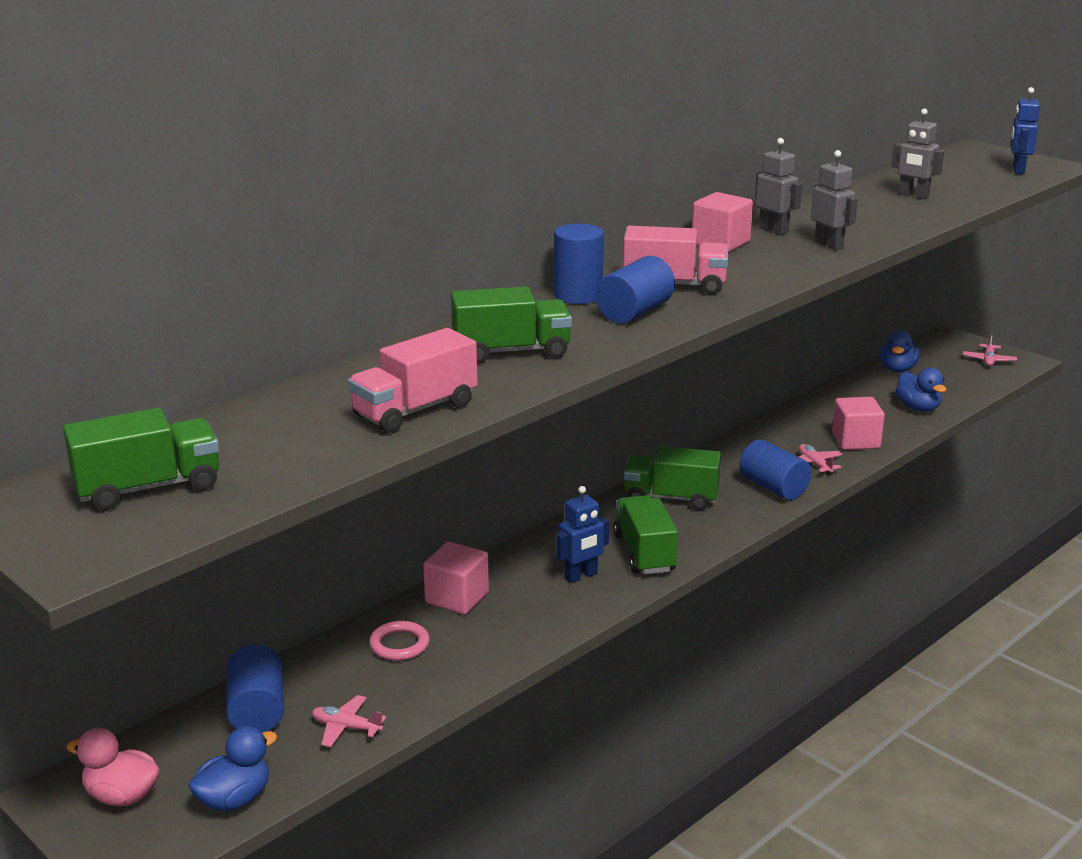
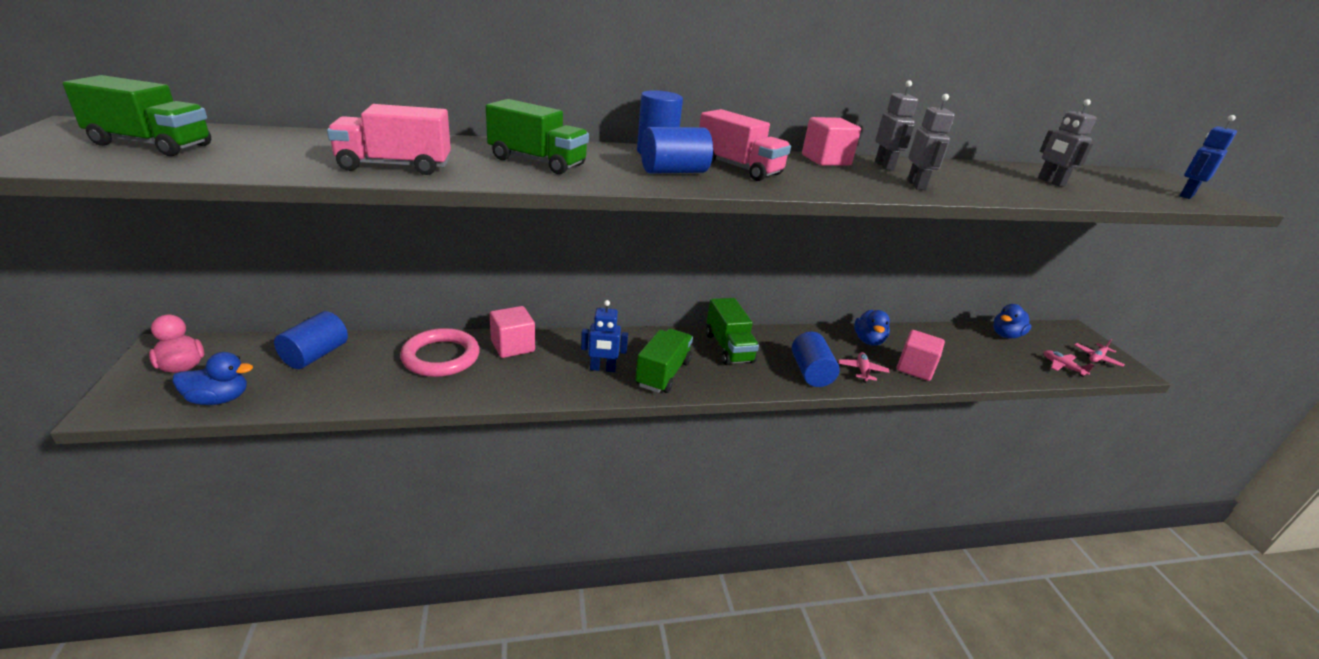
camera: 30 degrees right, 5 degrees up
(346, 727) = (337, 390): pink plane -> pink plane (1062, 367)
(399, 644) = (441, 357): pink ring -> pink ring, size x1.72
(671, 498) = (728, 348): green truck -> green truck turned 150 degrees counterclockwise
(918, 408) = (995, 367): blue duck -> blue duck (868, 340)

